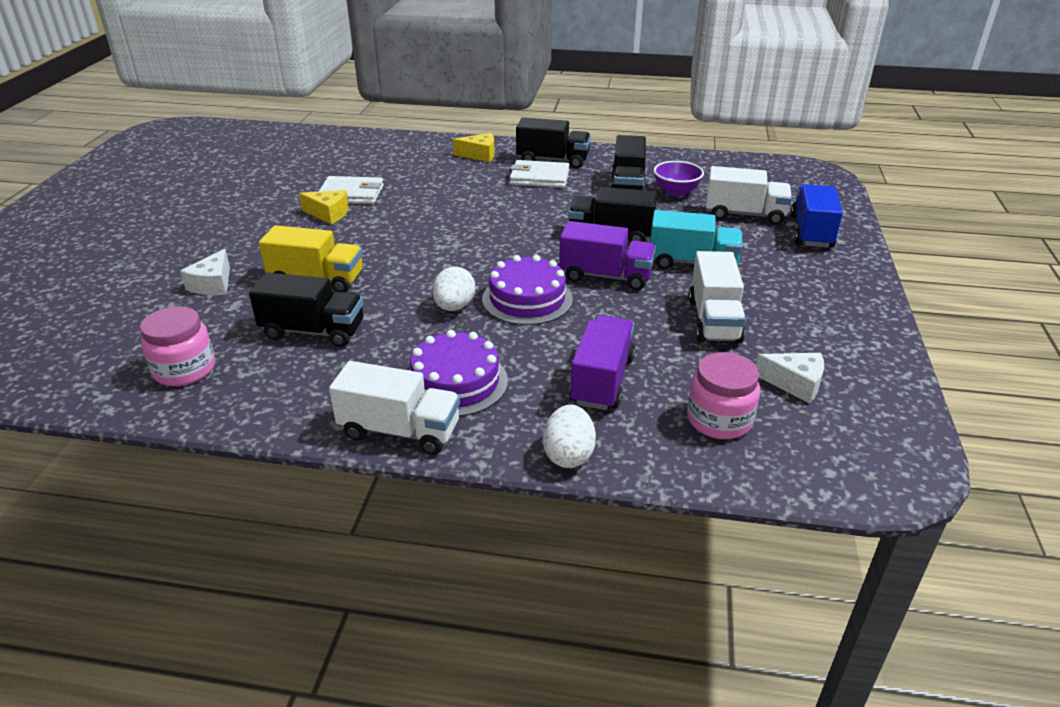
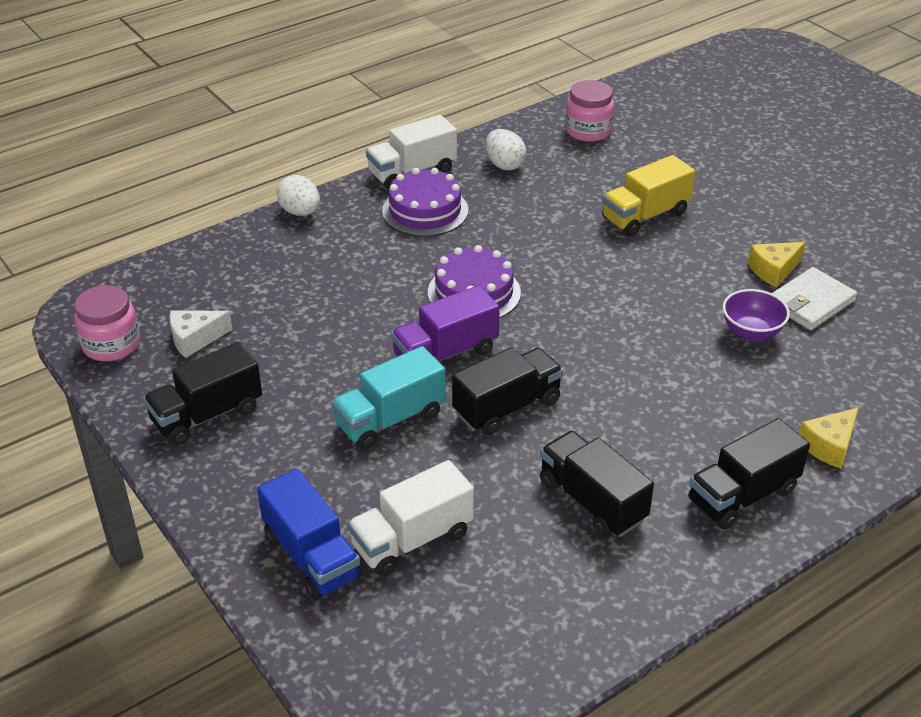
camera: 135 degrees right, 5 degrees up
(213, 284) = (699, 173): white cheese -> none
(313, 331) = (568, 186): black truck -> black truck (207, 415)
(454, 307) = (514, 255): white egg -> white egg (504, 165)
(539, 177) = (703, 451): white wallet -> none
(602, 380) = (334, 264): purple truck -> none
(676, 192) = (531, 532): purple bowl -> purple bowl (751, 332)
(714, 320) = (306, 362): white truck -> none
(719, 420) = (228, 281): pink jar -> pink jar (111, 344)

